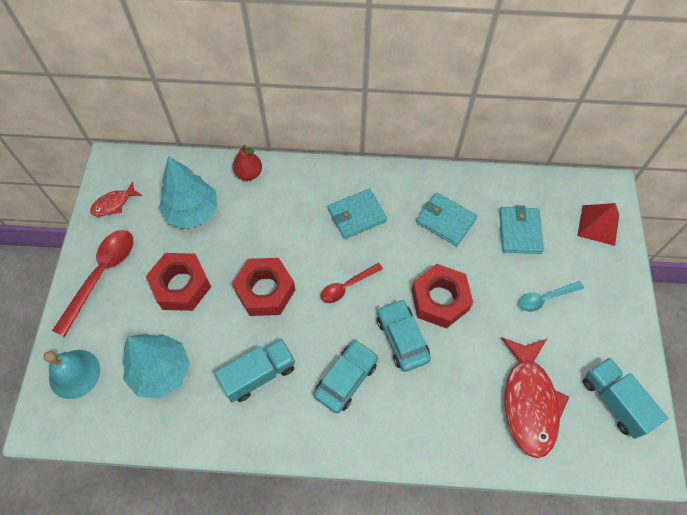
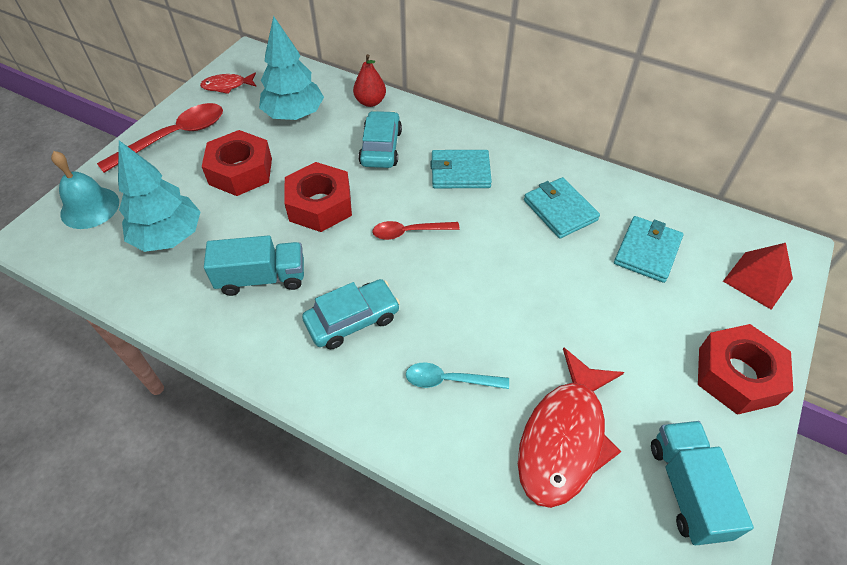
camera: 25 degrees right, 10 degrees down
(402, 338) = (441, 305): turquoise car -> turquoise car (381, 147)
(440, 300) = (509, 284): red nut -> red nut (737, 375)
(545, 298) = (645, 331): turquoise spoon -> turquoise spoon (449, 380)

